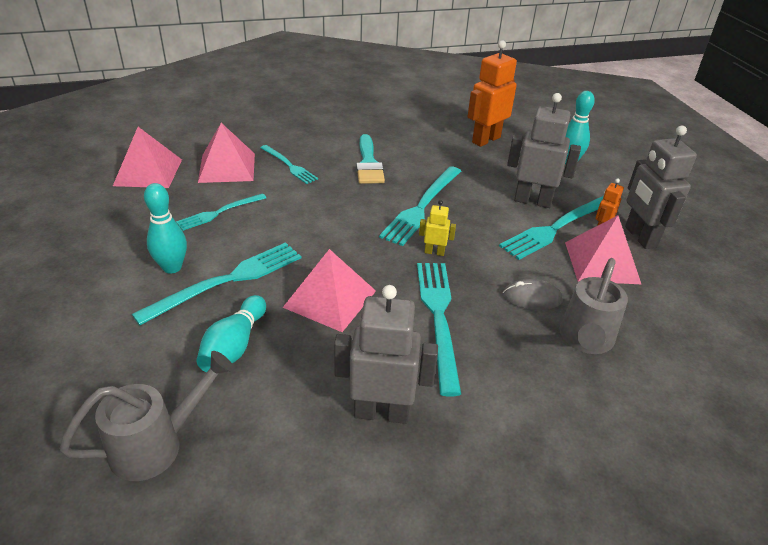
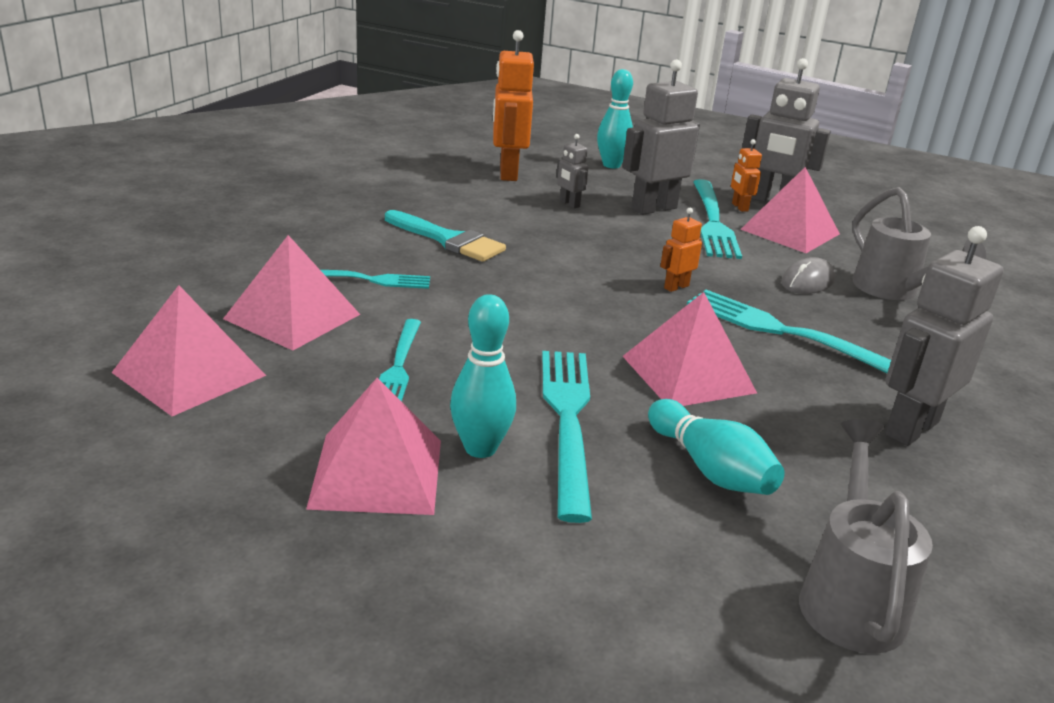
camera: 50 degrees left, 10 degrees down
(122, 251) = (377, 473): none -> pink pyramid
(422, 206) = (583, 255): turquoise fork -> none
(434, 252) = (676, 287): yellow robot -> orange robot
(482, 174) = (569, 204): none -> grey robot

